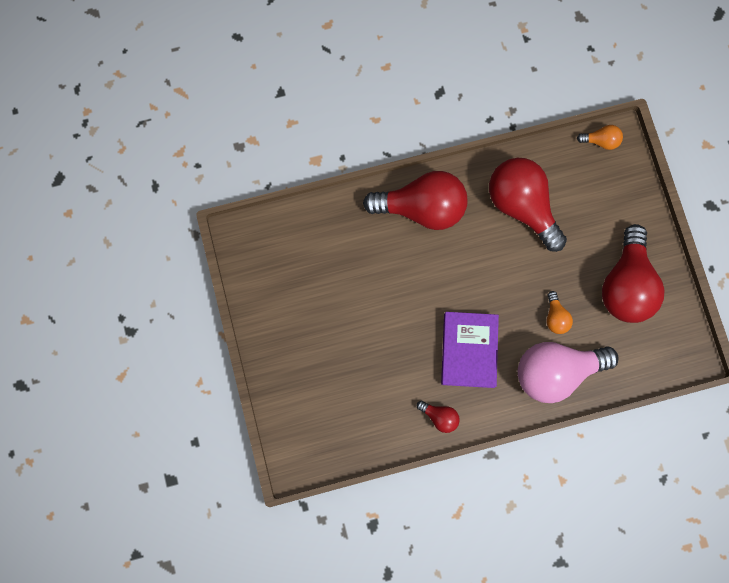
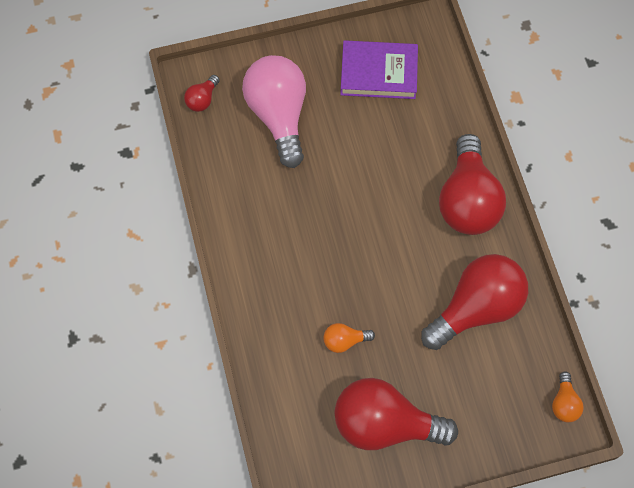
camera: 90 degrees right, 10 degrees down
(439, 417) = (234, 215): red light bulb -> red light bulb (202, 99)
(469, 350) = (306, 246): purple book -> purple book (378, 73)
(556, 371) = (281, 338): pink light bulb -> pink light bulb (279, 115)

